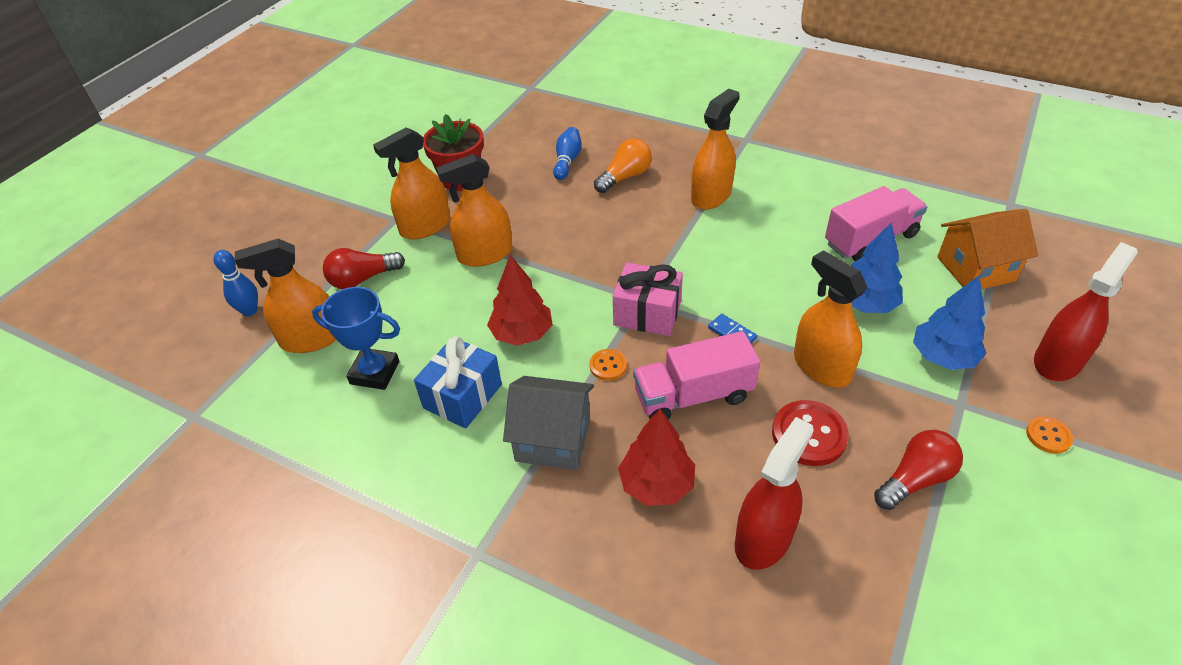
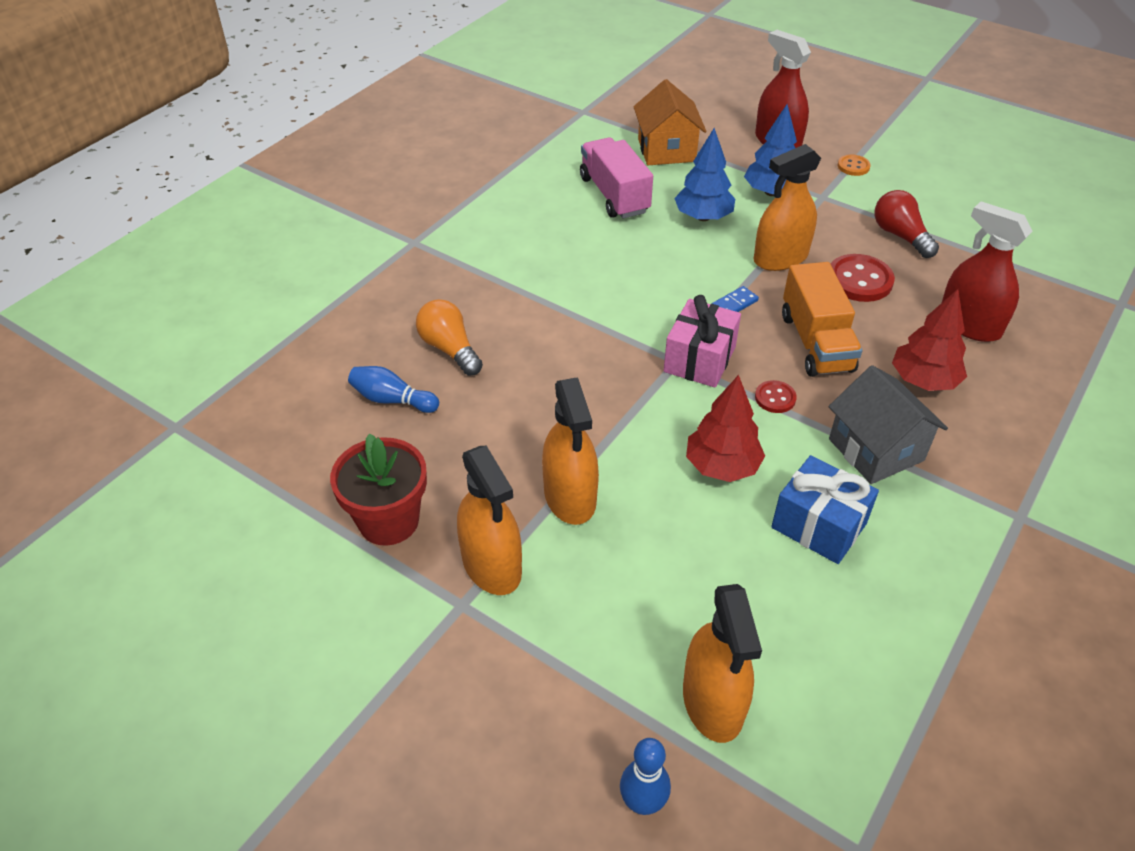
camera: 85 degrees left, 0 degrees up
(362, 279) = (594, 642): red light bulb -> none
(374, 372) = (780, 618): blue trophy -> none
(553, 439) = (876, 449): grey house -> grey house turned 45 degrees counterclockwise
(608, 366) = (775, 398): orange button -> red button
(693, 396) = (816, 342): pink truck -> orange truck
(711, 196) = (512, 284): orange spray bottle -> none

